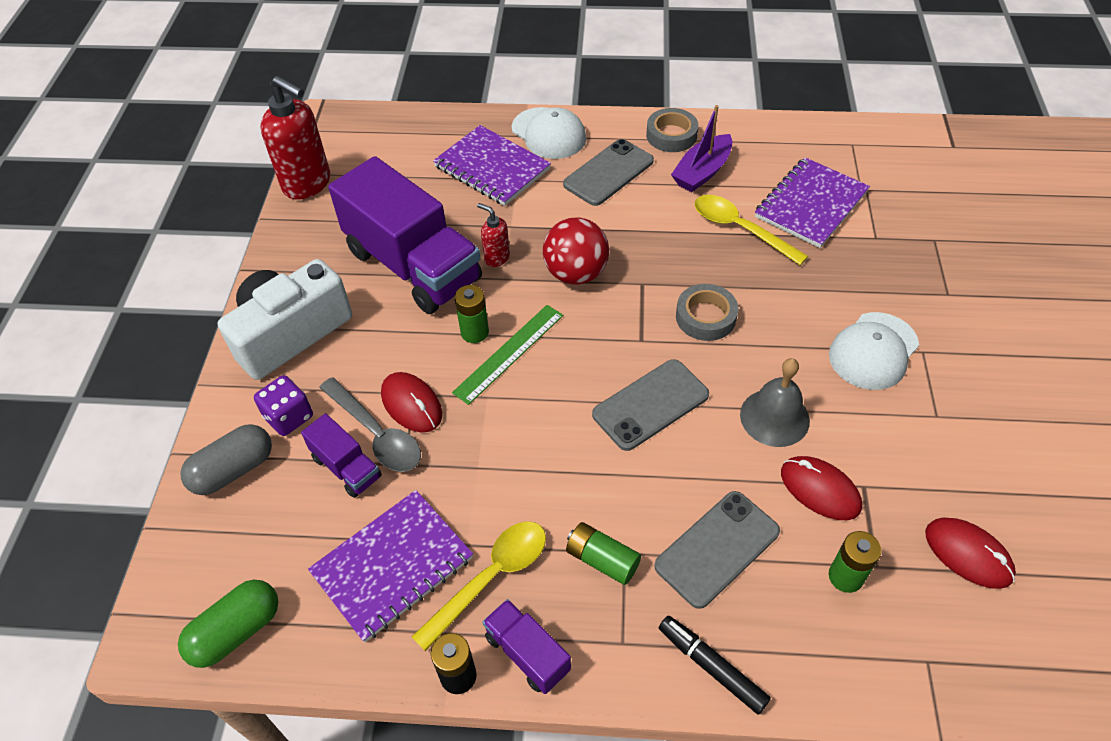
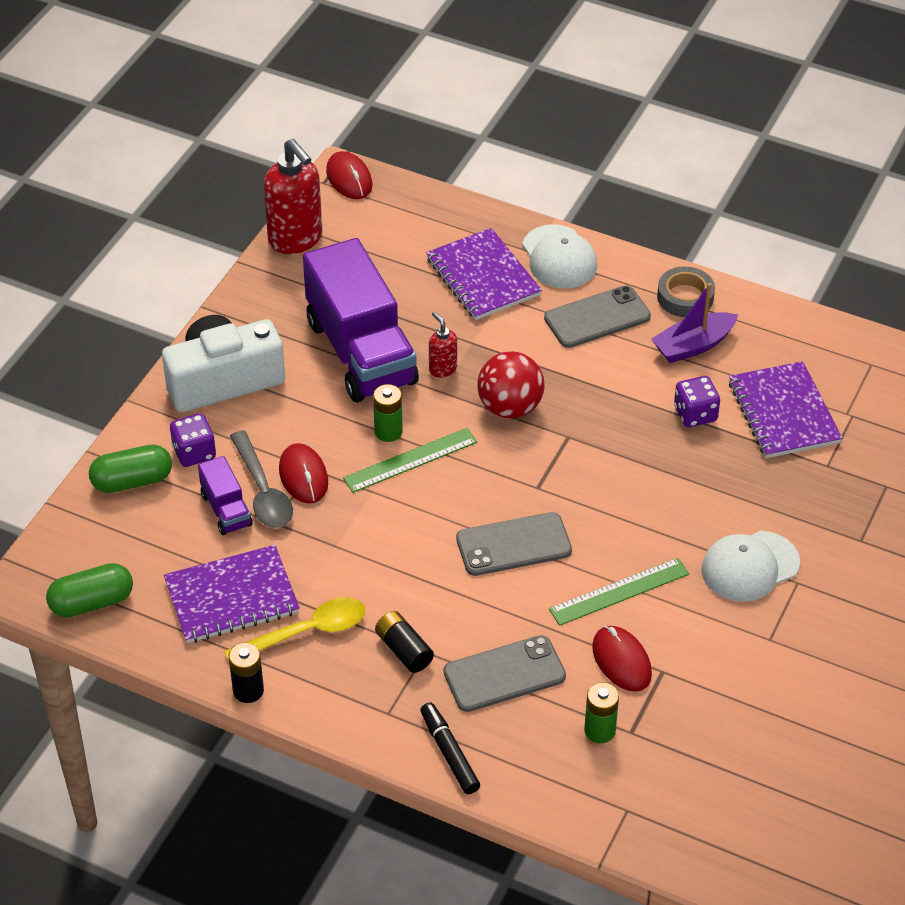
camera: 20 degrees right, 5 degrees down
(233, 470) = (132, 481): grey capsule -> green capsule
(527, 653) = (309, 694): purple truck -> none
(602, 559) = (404, 650): green battery -> black battery
(705, 317) = (610, 486): grey tape -> none
(739, 229) = (695, 414): yellow spoon -> purple dice
(774, 417) = (619, 591): grey bell -> green ruler
(810, 204) = (783, 412): purple notebook -> purple notebook turned 75 degrees counterclockwise
(968, 554) = (716, 751): red mouse -> red mouse (349, 178)

